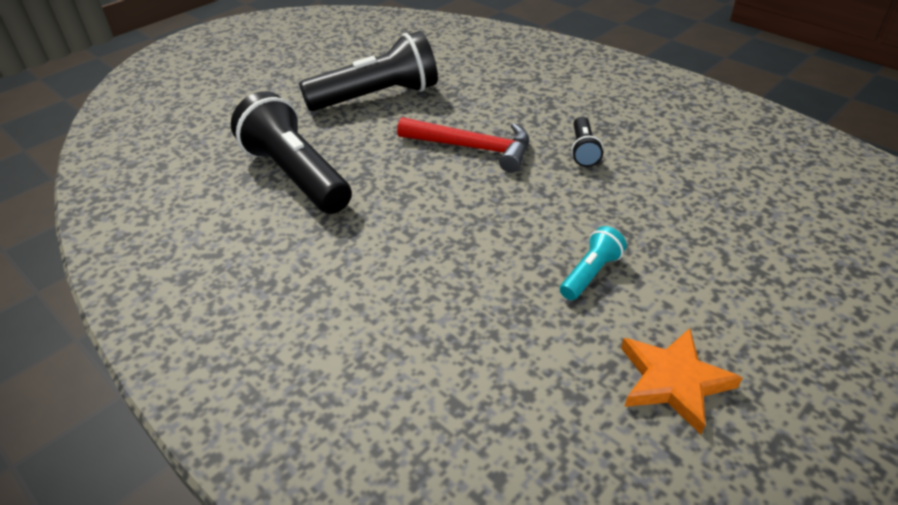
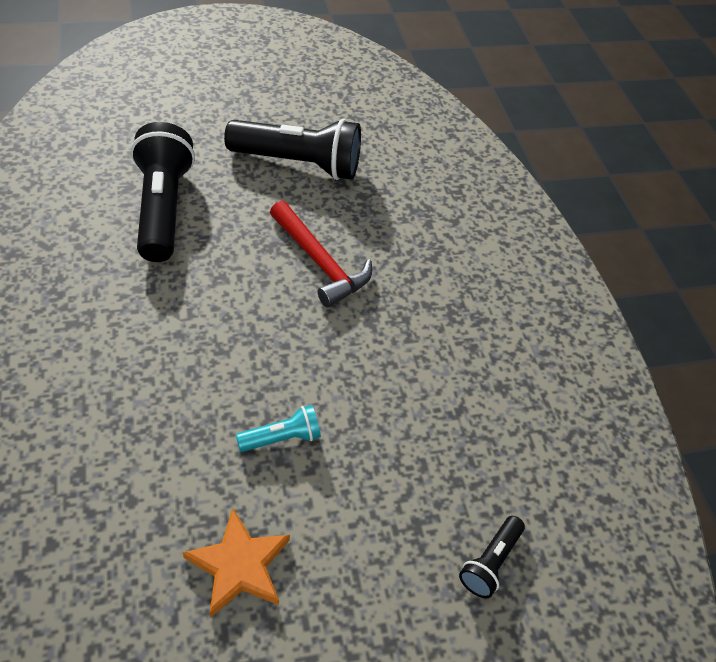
camera: 25 degrees right, 10 degrees up
(583, 151) = (407, 321): black flashlight -> black flashlight (490, 562)

